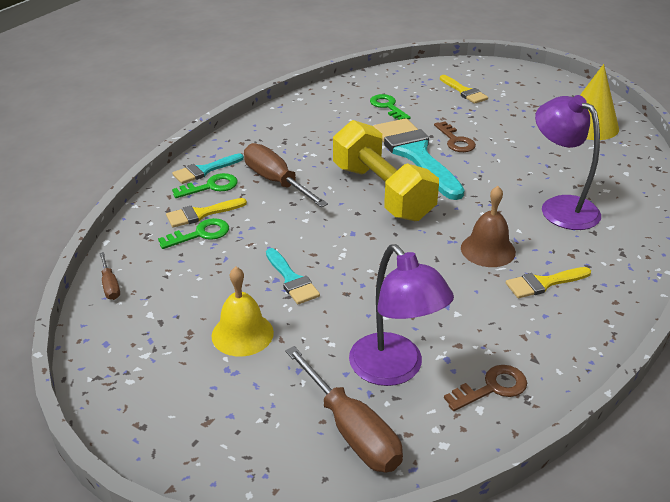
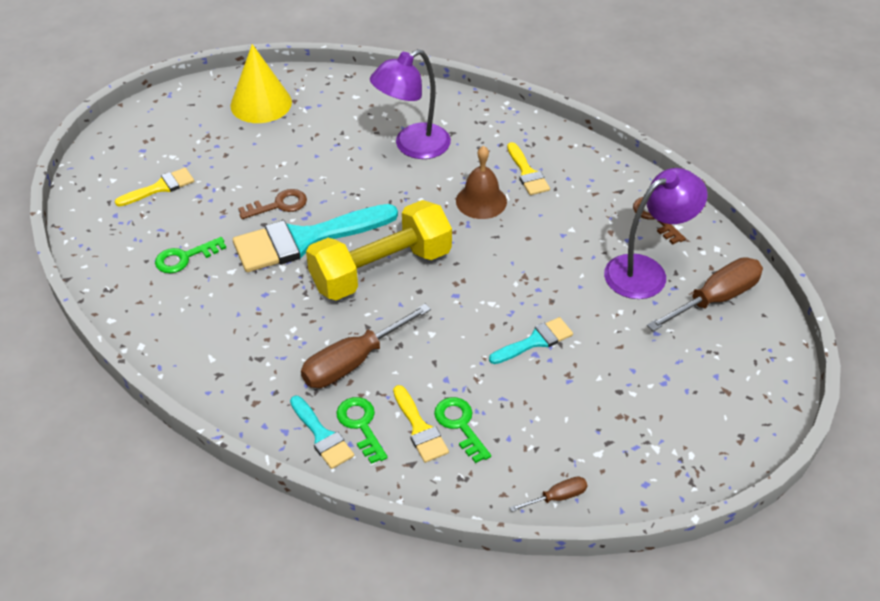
camera: 90 degrees left, 10 degrees up
(242, 334) = (617, 375): yellow bell -> none

